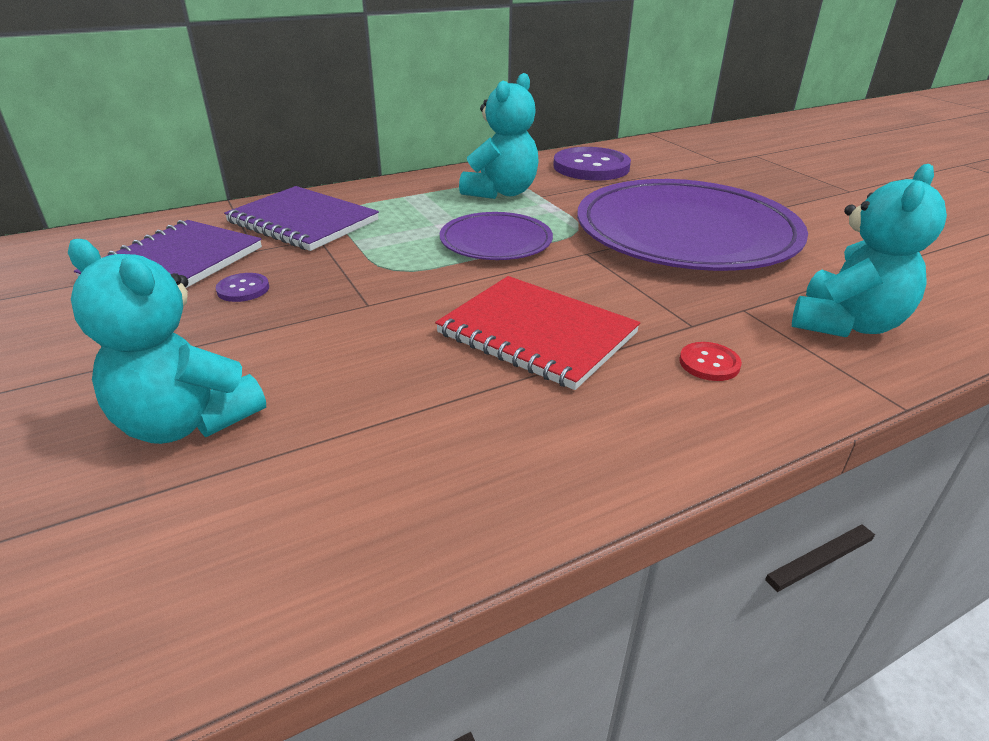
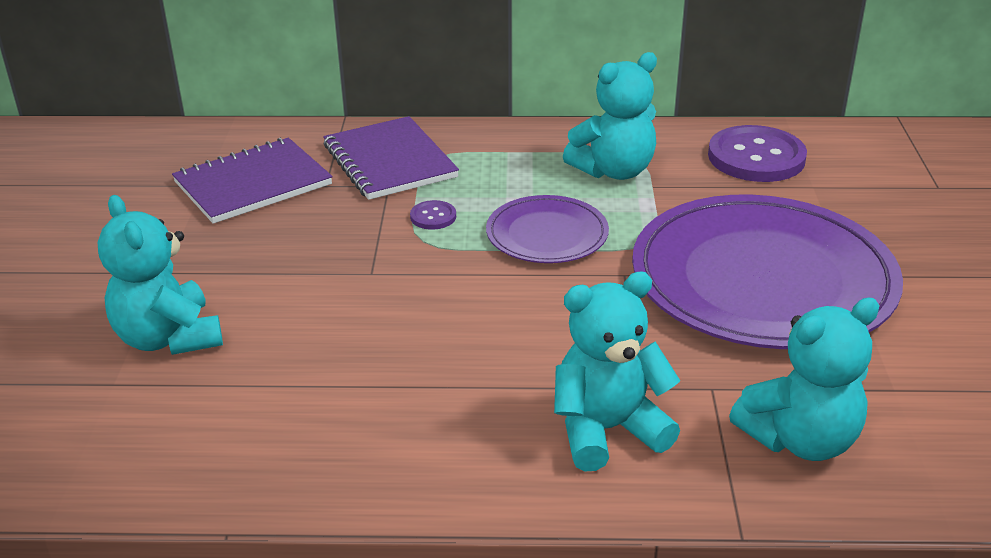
camera: 30 degrees right, 0 degrees up
(243, 289) = (286, 227): purple button -> purple button (433, 217)
(537, 334) = (484, 349): red notebook -> none
(709, 363) = (607, 430): red button -> turquoise teddy bear

